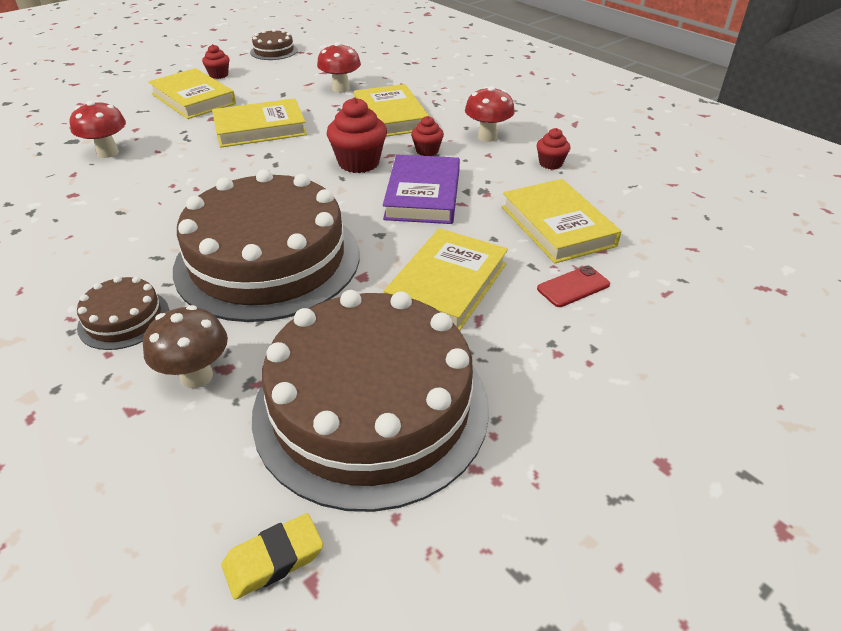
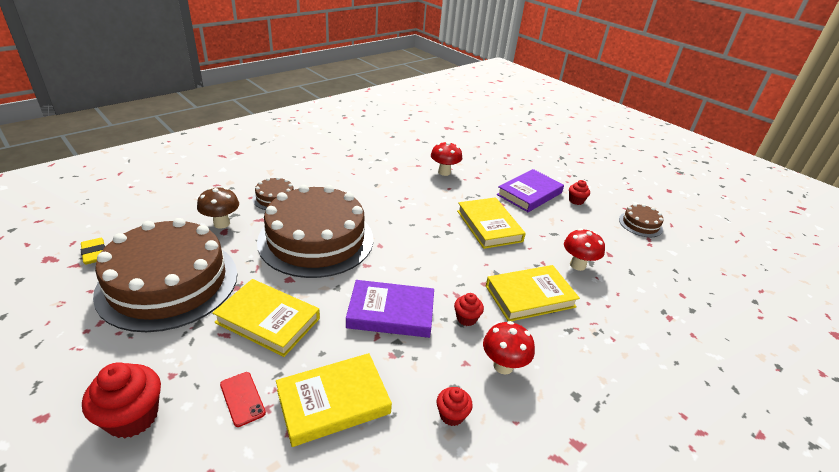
camera: 85 degrees right, 5 degrees down
(193, 99) = (529, 194): yellow book -> purple book
(359, 163) = (441, 277): red cupcake -> red cupcake (132, 417)

